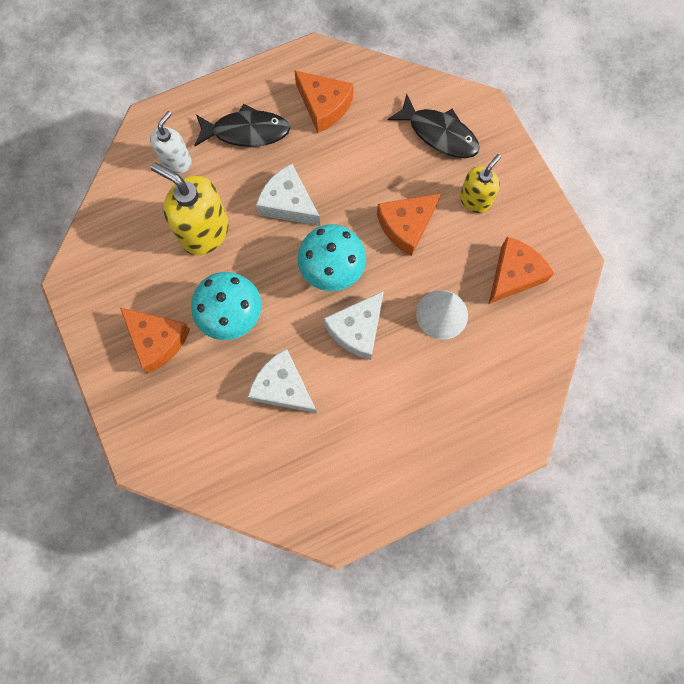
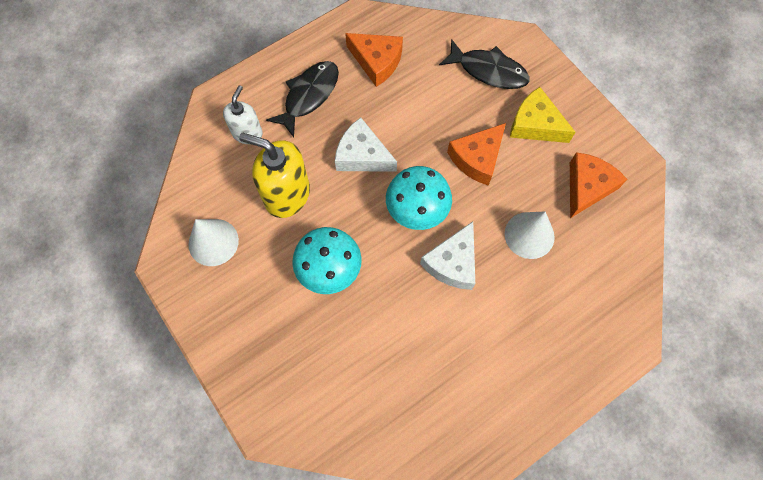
camera: 10 degrees left, 5 degrees down
(122, 268) = (213, 242): none -> white cone
(157, 340) = (261, 306): orange cheese -> none
(246, 132) = (309, 96): black fish -> black fish turned 45 degrees counterclockwise
(283, 387) = (393, 331): white cheese -> none
(475, 200) = (535, 125): yellow soap dispenser -> yellow cheese

